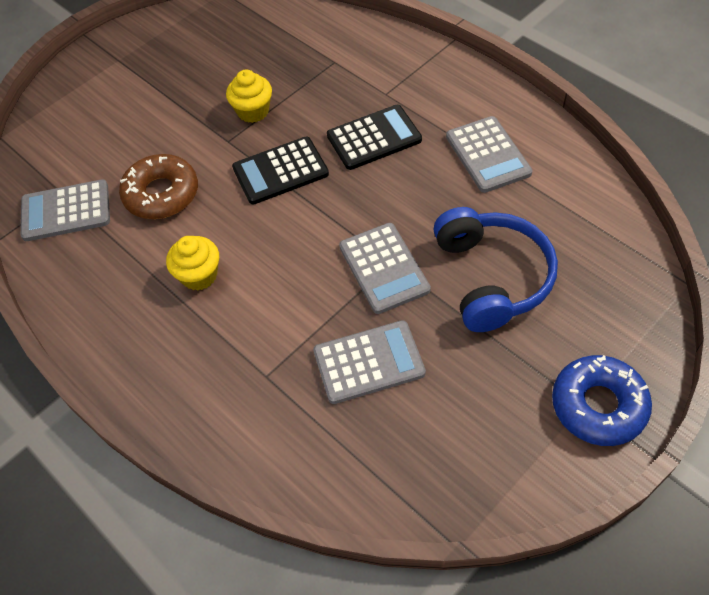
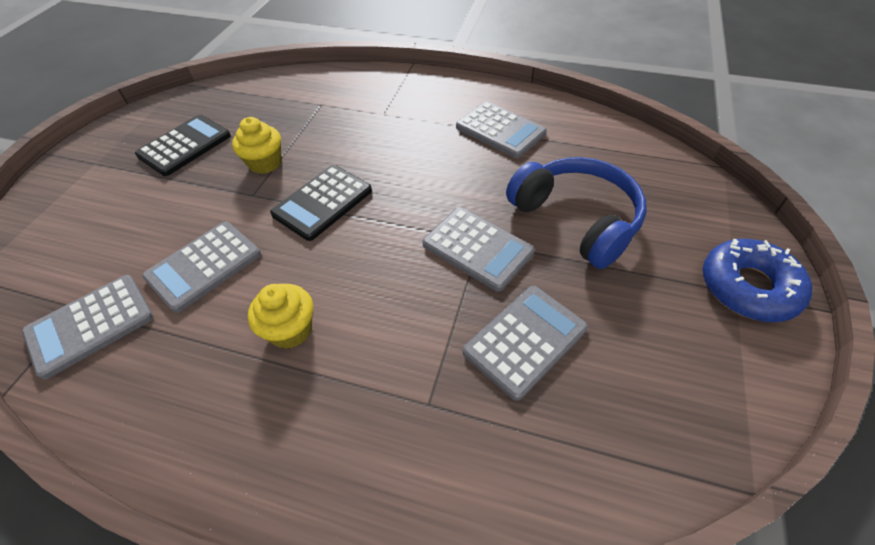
camera: 30 degrees left, 5 degrees down
(161, 194) = (204, 266): brown donut -> grey calculator
(374, 138) = (395, 148): black calculator -> black calculator (185, 146)

